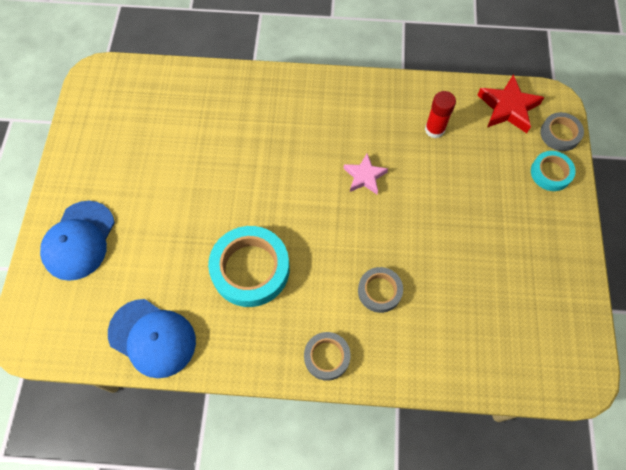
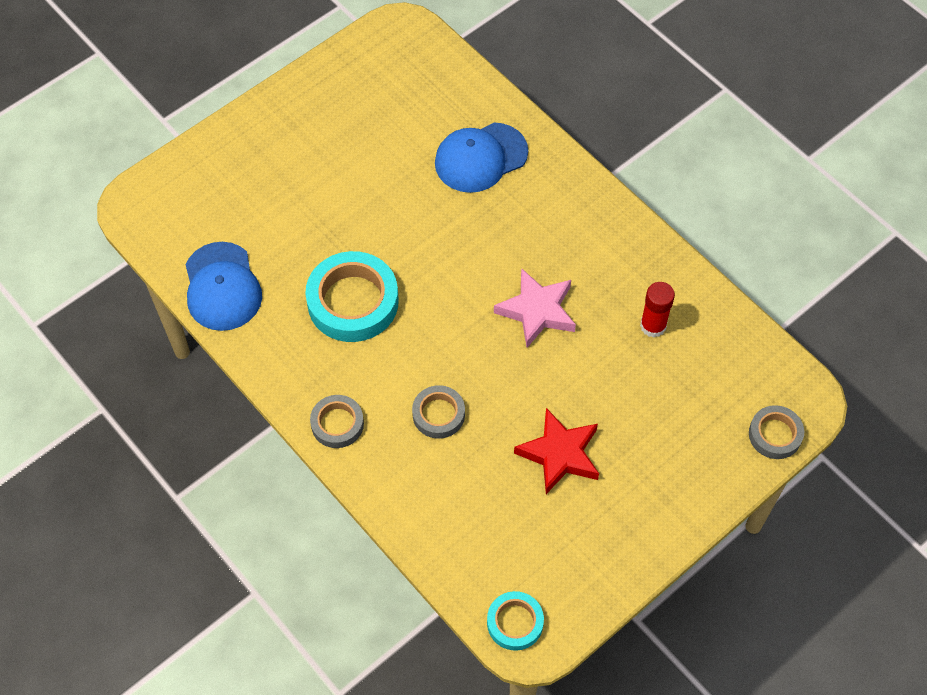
camera: 45 degrees right, 5 degrees down
(79, 240) = (245, 161): blue cap -> blue cap (480, 158)
(364, 176) = (537, 311): pink star -> pink star, size x1.51
(508, 108) = (752, 367): red star -> red star (559, 454)
(550, 173) = (719, 459): turquoise tape -> turquoise tape (515, 623)

